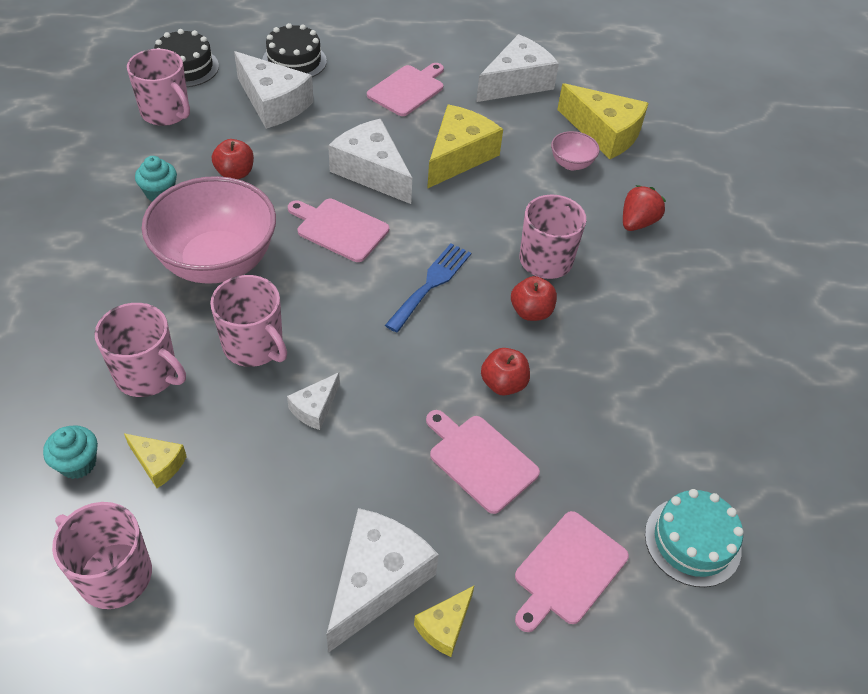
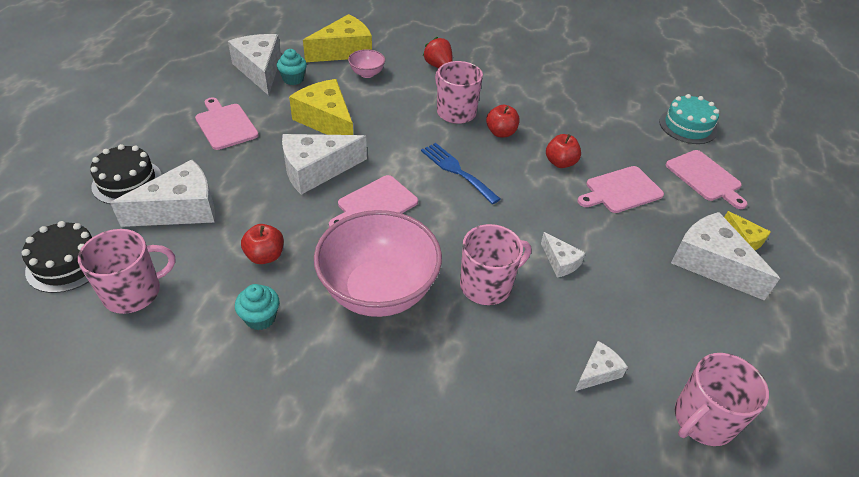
camera: 70 degrees left, 5 degrees down
(78, 463) = (588, 433): turquoise cupcake -> turquoise cupcake (293, 79)
(148, 374) = (498, 365): pink mug -> none
(158, 464) = (597, 372): yellow cheese -> white cheese

